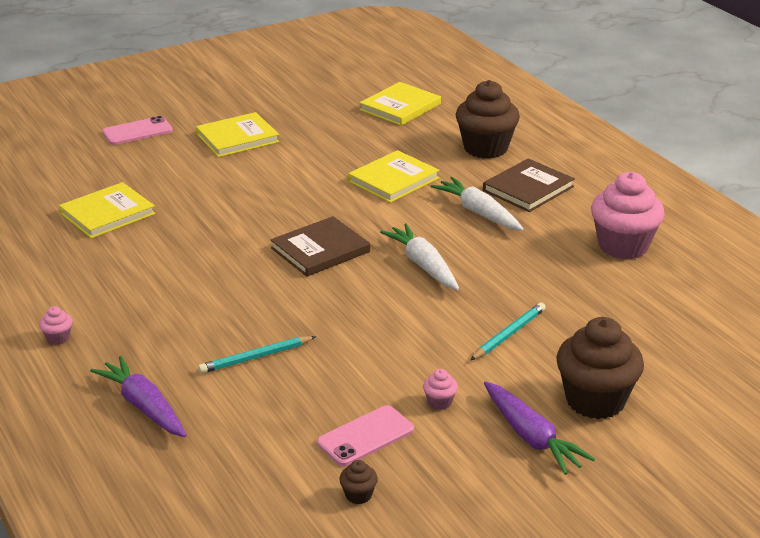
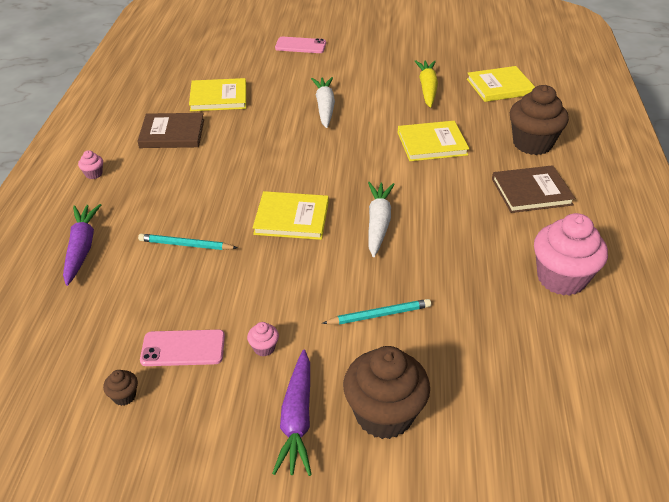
camera: 35 degrees right, 10 degrees up
(237, 138) = (358, 72): yellow book -> yellow book (291, 218)
(320, 250) = (319, 179): brown book -> brown book (172, 133)
(330, 131) = (427, 88): none -> yellow carrot
(478, 212) = (468, 196): white carrot -> white carrot (325, 107)

